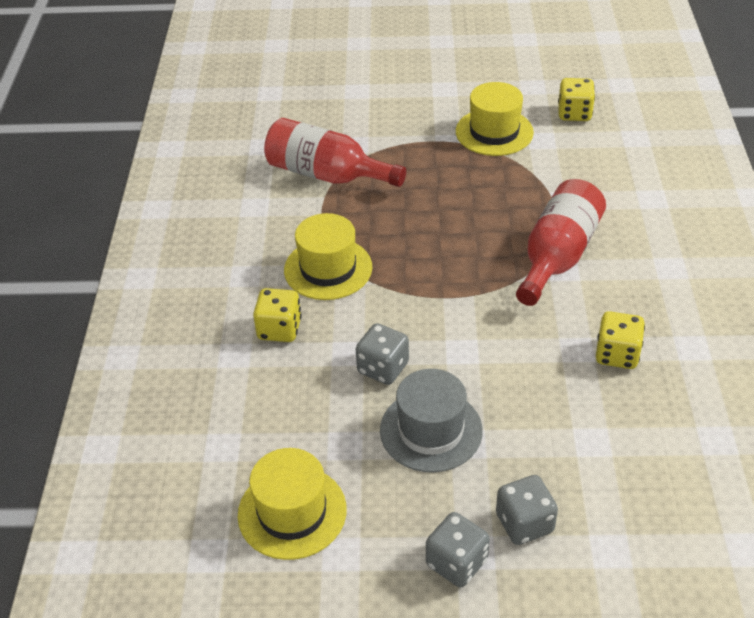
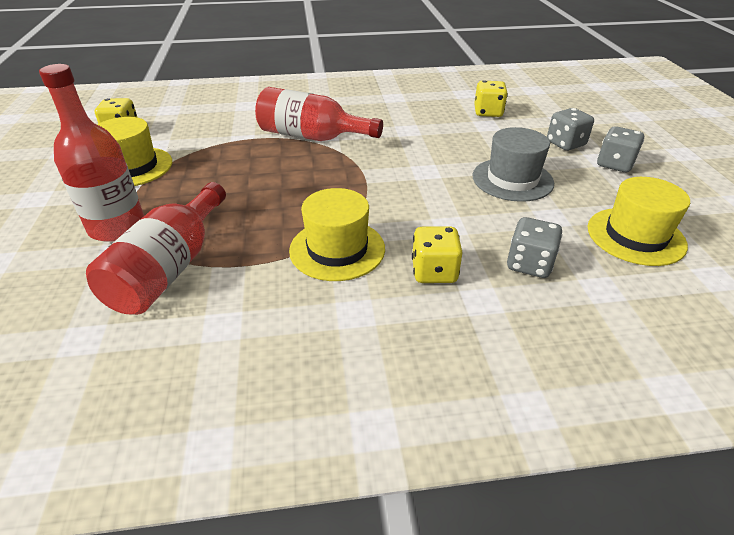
camera: 100 degrees left, 5 degrees down
(383, 368) = (460, 205): grey dice -> grey dice (529, 264)
(390, 139) = (117, 227): none -> red bottle
(617, 354) = (408, 117): yellow dice -> yellow dice (488, 112)

